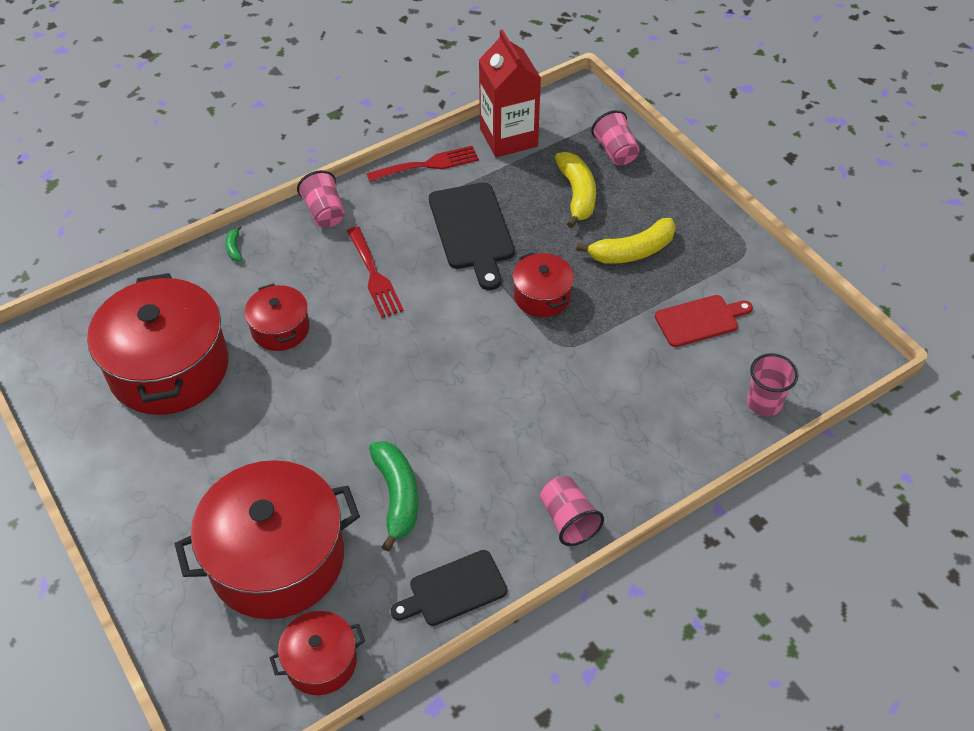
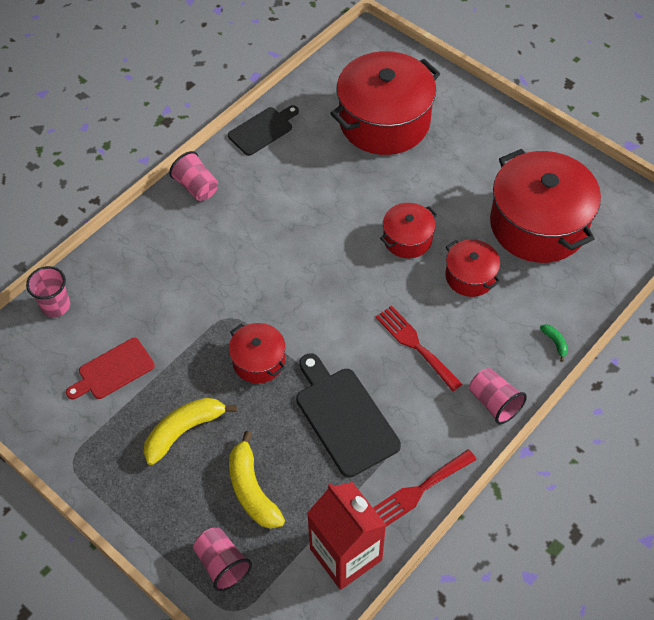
camera: 165 degrees right, 5 degrees up
(321, 662) = (330, 77): red pot -> red pot (407, 239)
(397, 496) = (321, 175): green banana -> none

